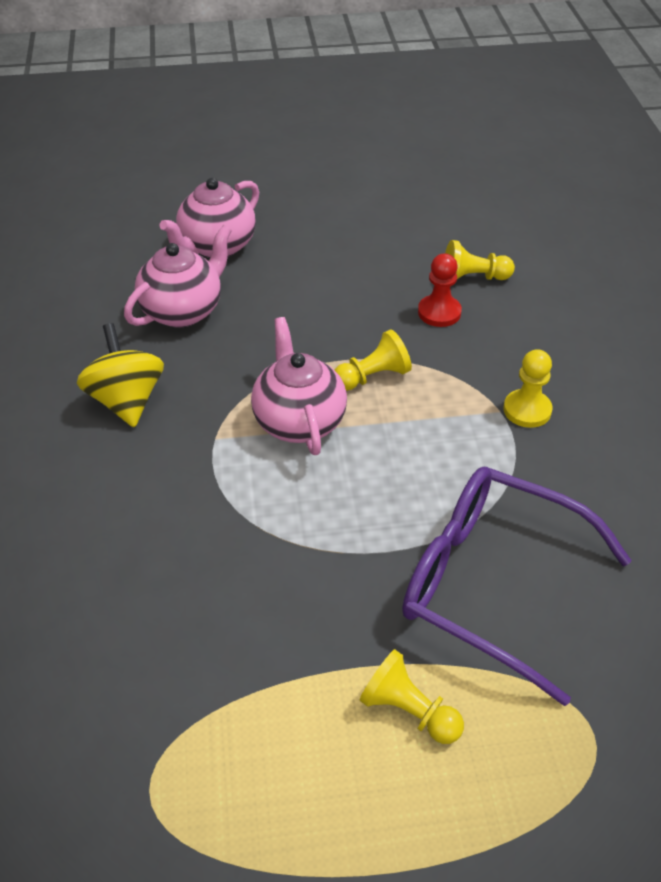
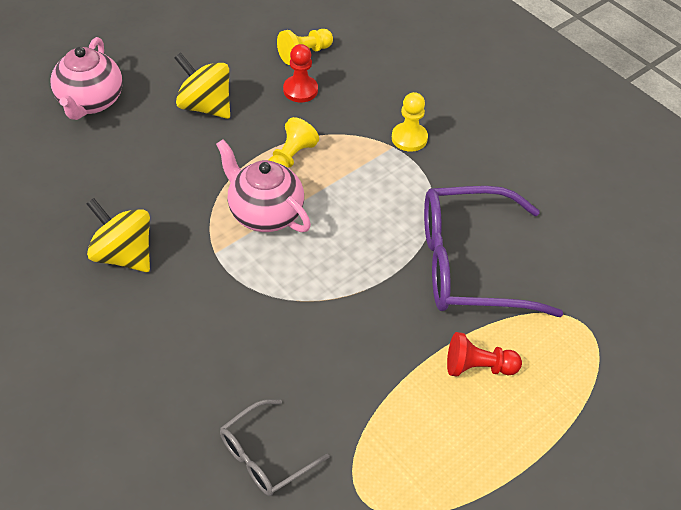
camera: 35 degrees left, 5 degrees up
(88, 678) = (265, 456): none -> grey glasses
(183, 311) = (108, 165): pink teapot -> none
(324, 291) = (205, 106): none -> yellow spinning top
(409, 711) = (478, 367): yellow pawn -> red pawn

